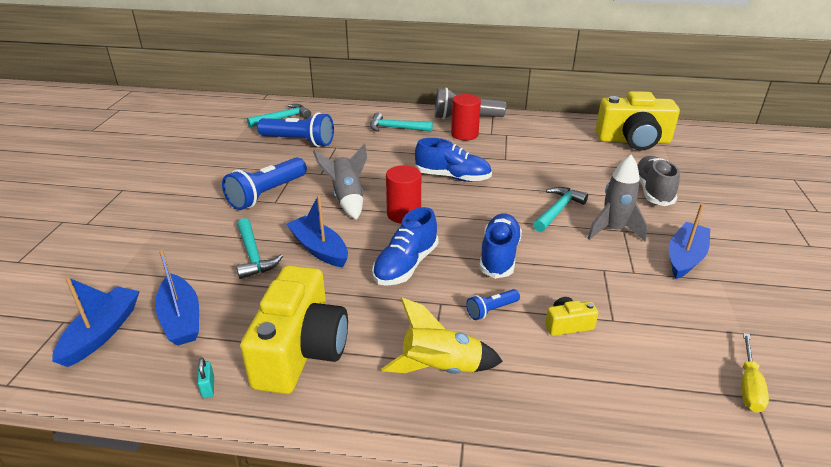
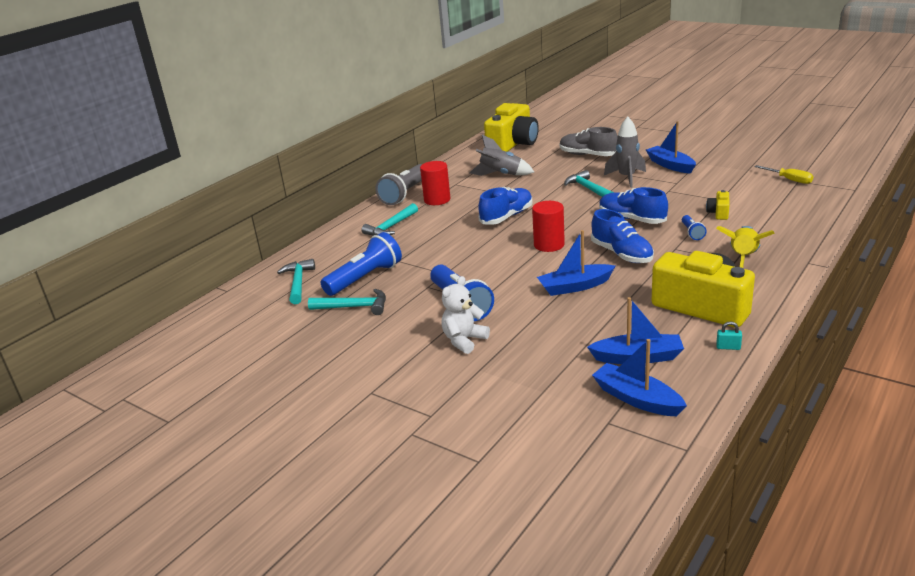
camera: 60 degrees left, 5 degrees down
(203, 211) = (464, 340): none -> white teddy bear
(253, 255) = (564, 318): turquoise hammer -> turquoise hammer (354, 307)
(347, 199) = (503, 266): grey rocket -> grey rocket (500, 175)

